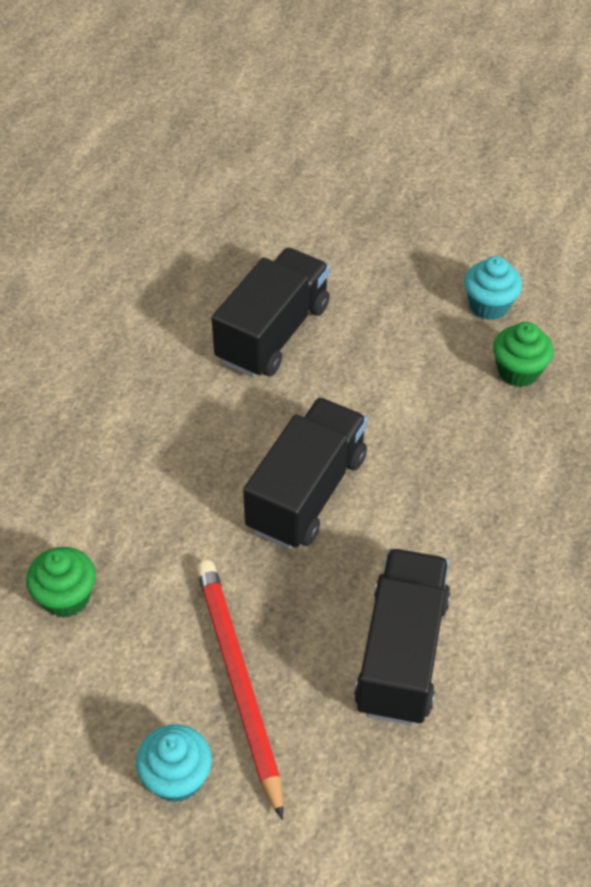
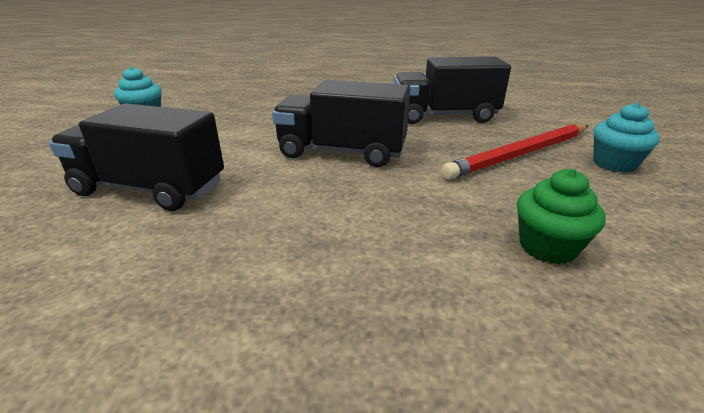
camera: 105 degrees left, 20 degrees down
(518, 371) = (212, 106): green cupcake -> none

